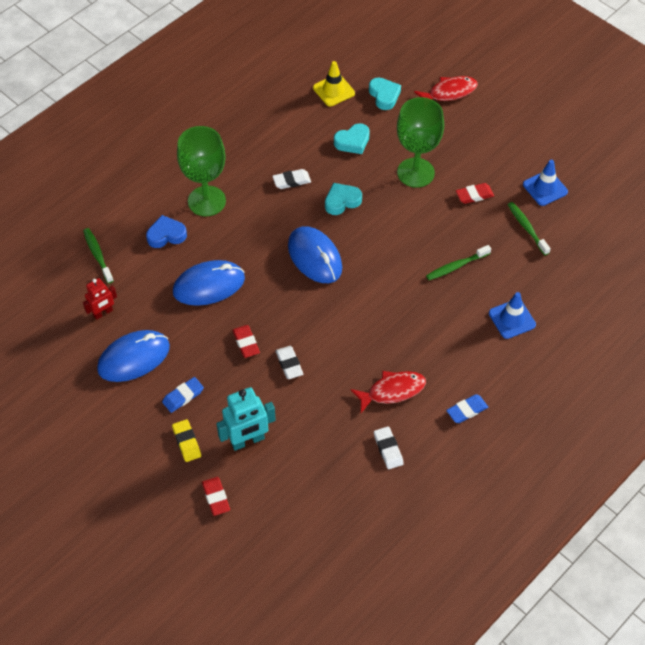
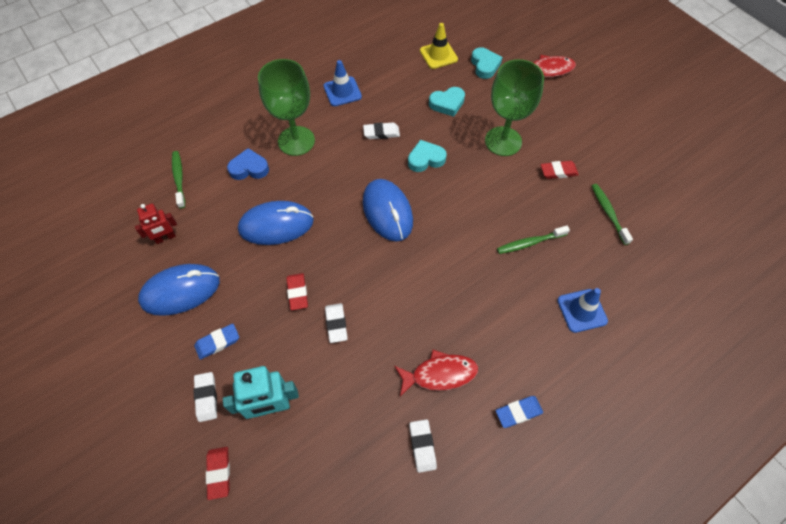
camera: 10 degrees right, 5 degrees up
(186, 442) = (206, 397): yellow eraser -> white eraser
(545, 188) = (631, 174): blue traffic cone -> blue traffic cone (342, 91)

